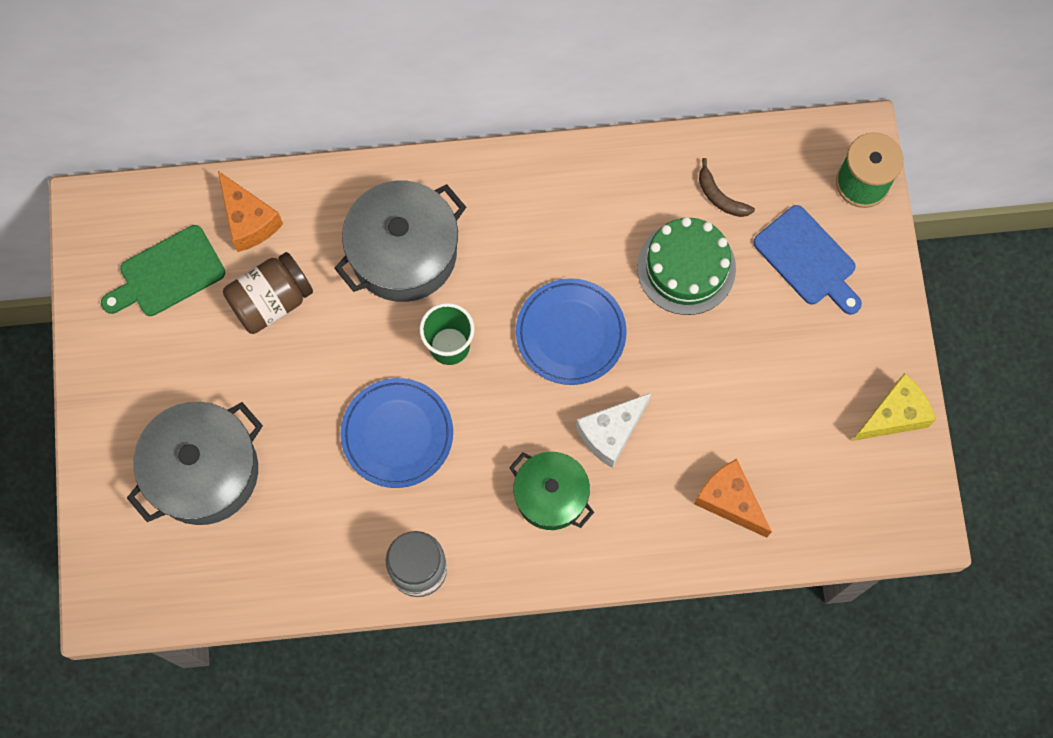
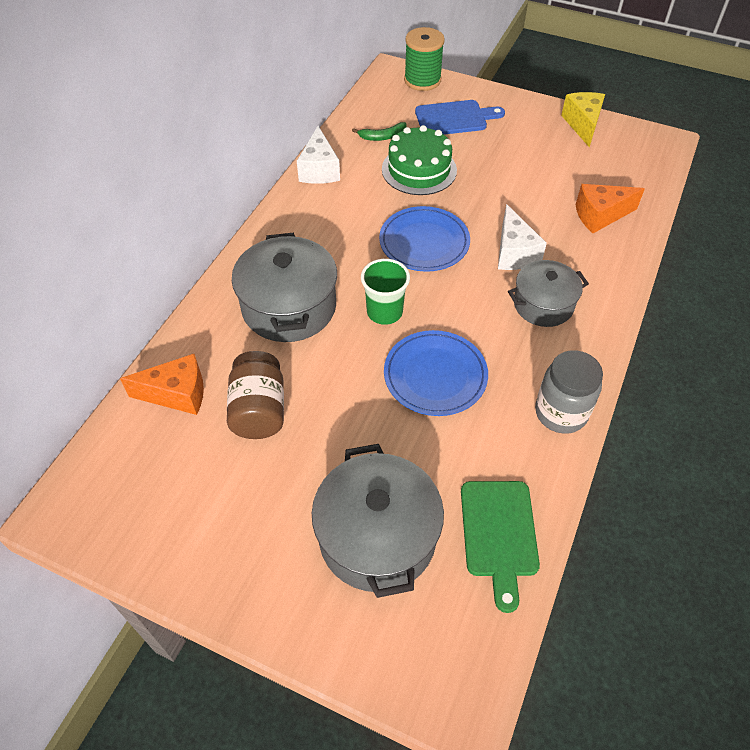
camera: 60 degrees left, 20 degrees down
(167, 274) = (171, 477): green cutting board -> green cutting board (499, 534)
(551, 495) = (543, 304): green pot -> grey pot
(618, 162) = (319, 170): none -> white cheese
(720, 197) = (382, 137): brown banana -> green banana

